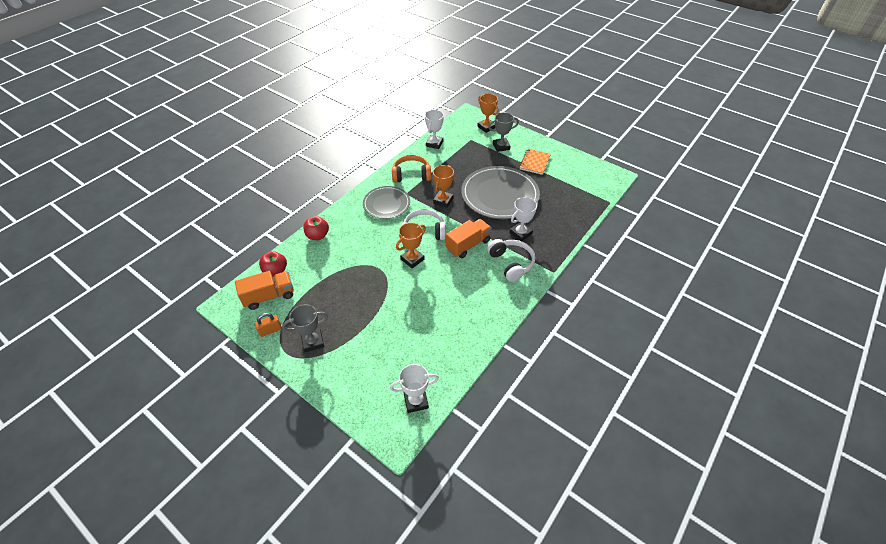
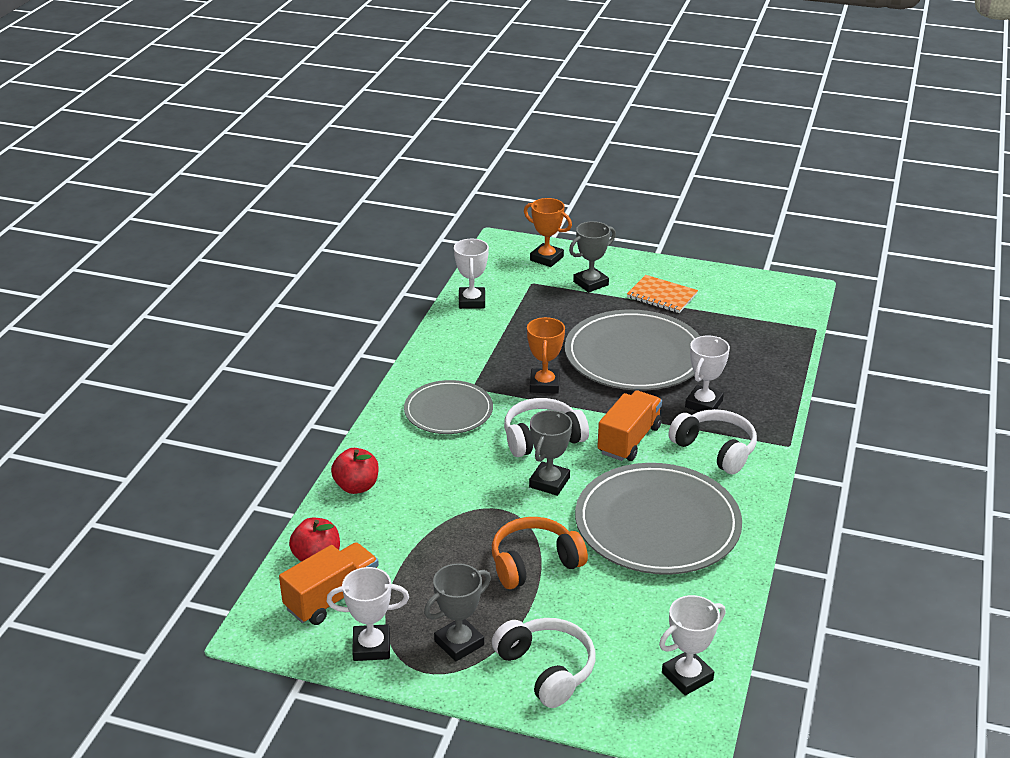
camera: 20 degrees left, 15 degrees down
(270, 330) = (371, 647): orange padlock -> white trophy
(346, 372) = (546, 669): none -> white headphones
(411, 175) = (463, 358): orange headphones -> orange headphones (534, 563)
(412, 259) = (549, 482): orange trophy -> grey trophy
(454, 300) = (657, 524): none -> grey plate
(534, 162) = (662, 296): orange notebook -> orange notebook turned 60 degrees counterclockwise

